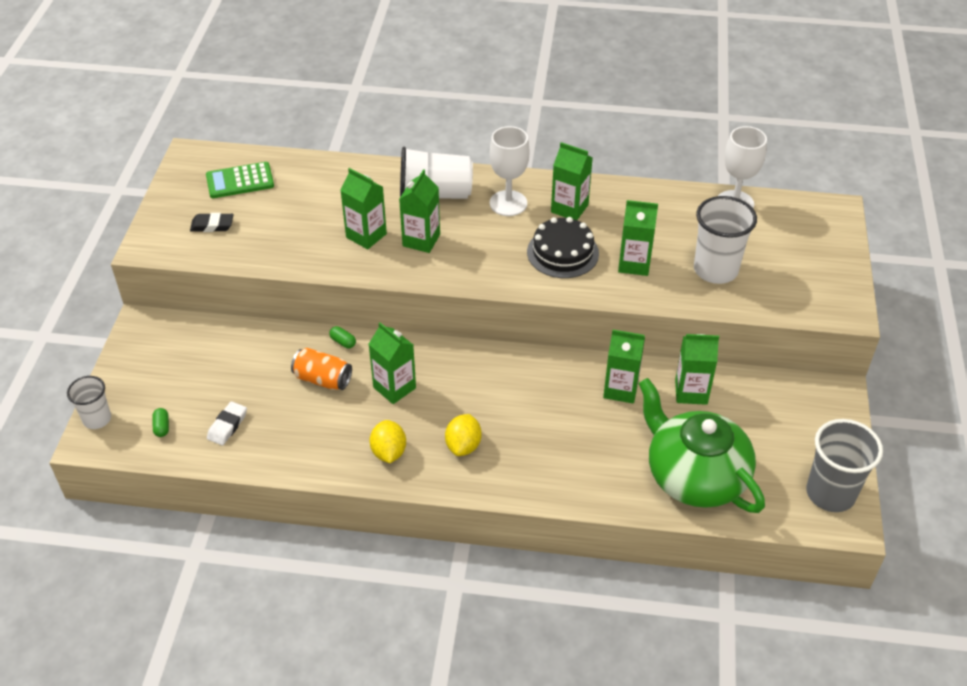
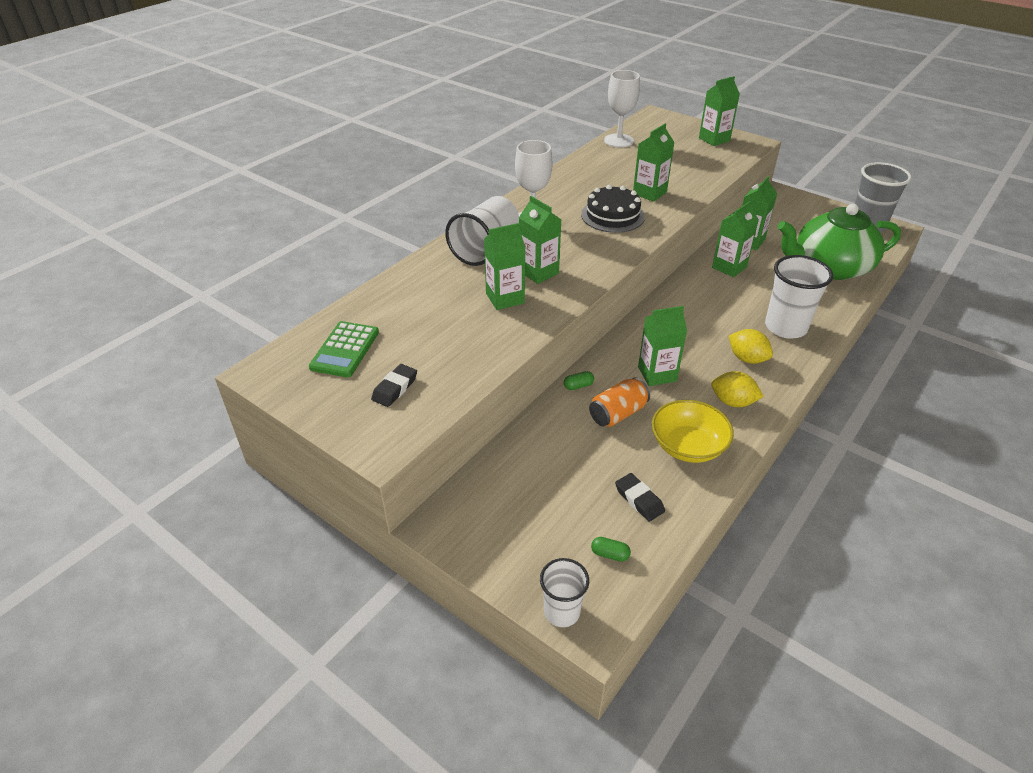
camera: 60 degrees left, 5 degrees down
(227, 426) = (639, 500): white eraser -> black eraser
(309, 437) = (688, 446): none -> yellow bowl
(569, 208) = (564, 197): green carton -> green carton (714, 139)
(715, 270) = (680, 168): white cup -> white cup (785, 327)

